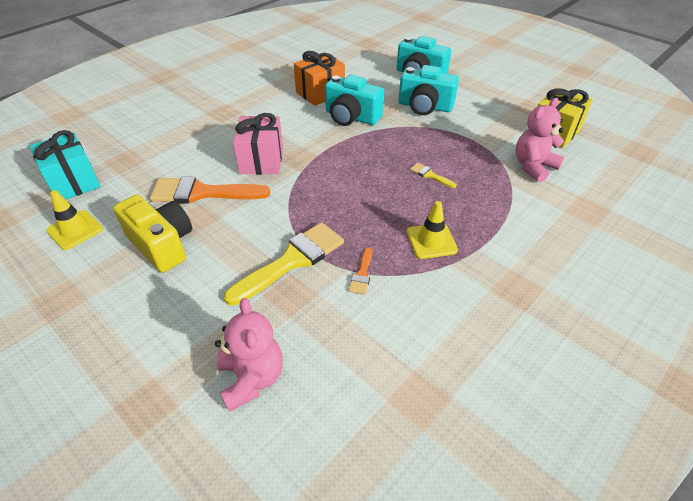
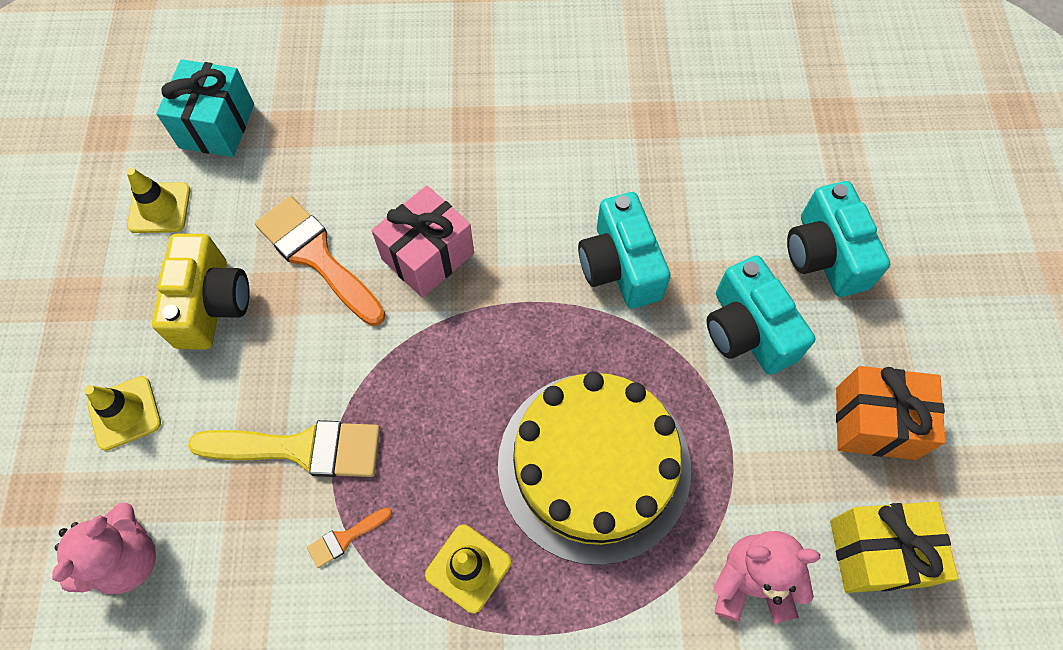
camera: 45 degrees right, 20 degrees up
(163, 321) = (124, 413): none -> yellow traffic cone
(320, 93) = (633, 180): orange gift -> orange gift (875, 423)
(430, 175) = (594, 465): yellow brush -> yellow cake

